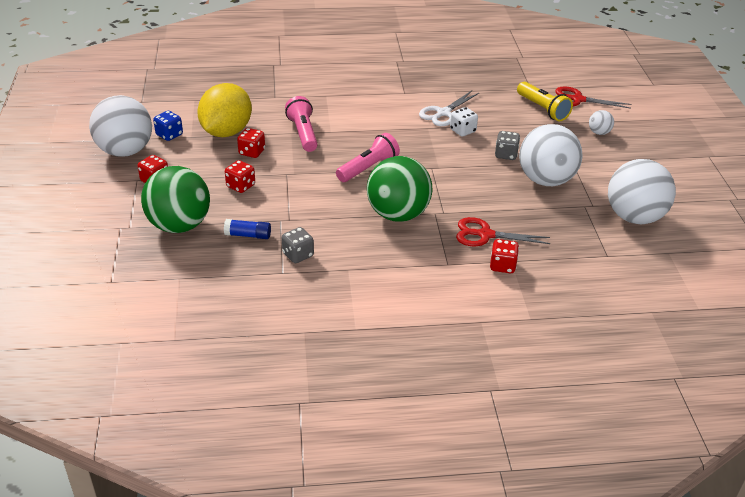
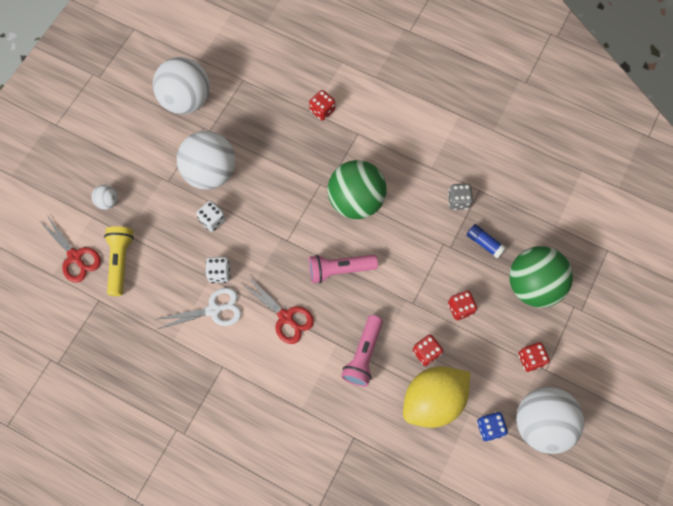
camera: 145 degrees left, 30 degrees up
(485, 235) = (309, 144): red scissors -> red scissors (286, 317)
(506, 154) = (212, 220): grey dice -> white dice

